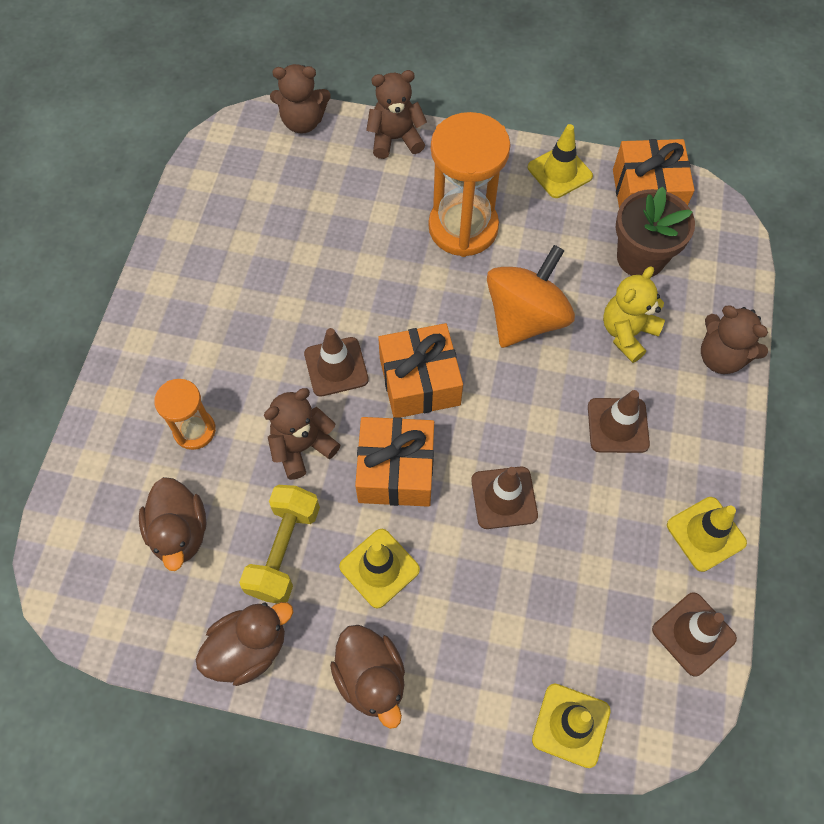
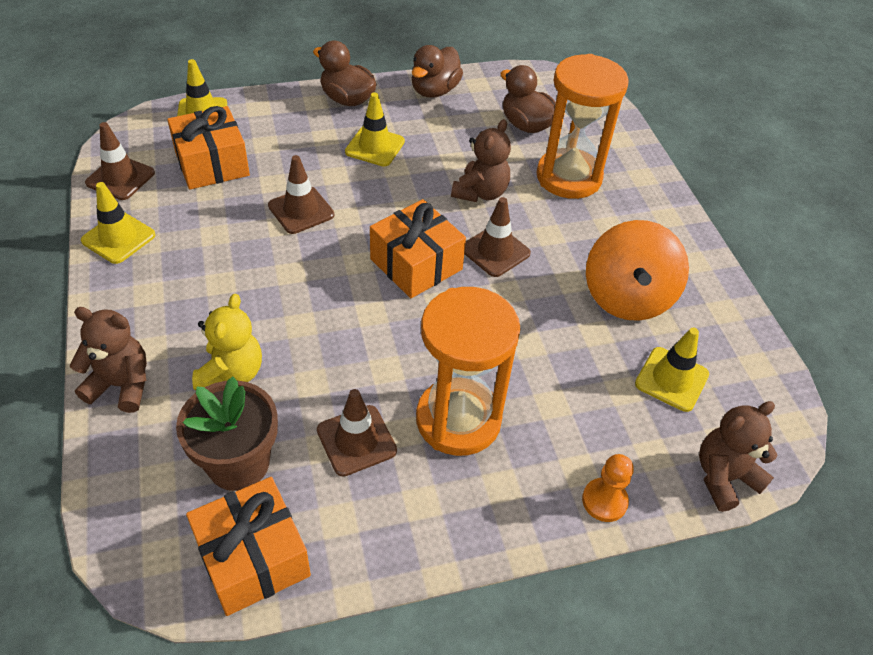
camera: 150 degrees right, 15 degrees down
(194, 430) = (568, 177): orange hourglass -> orange hourglass, size x1.84
(284, 550) = (448, 136): yellow dumbbell -> none
(395, 139) = (604, 501): brown teddy bear -> orange pawn
(396, 471) = (397, 200): orange gift -> orange gift (212, 164)
(525, 318) = (345, 350): orange spinning top -> orange spinning top (627, 297)
(559, 172) = (379, 541): yellow traffic cone -> yellow traffic cone (671, 379)
(618, 425) = (218, 289): brown traffic cone -> brown traffic cone (356, 440)

